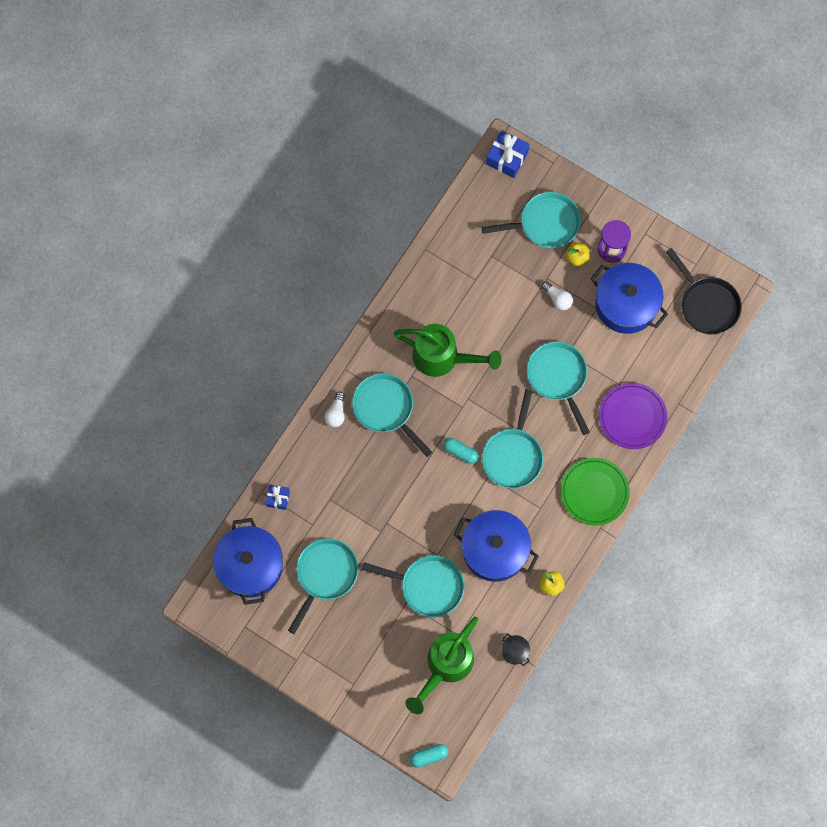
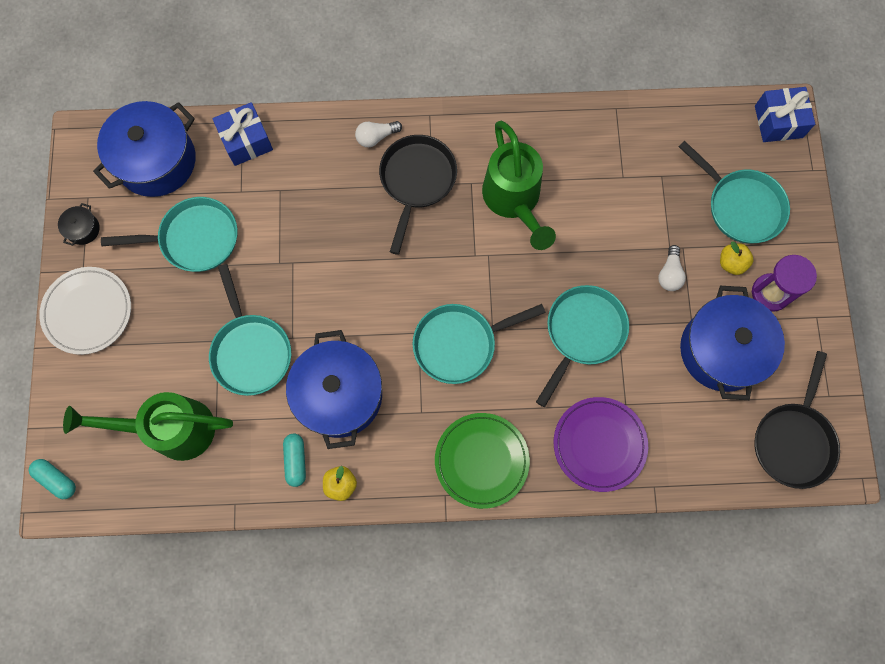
camera: 55 degrees right, 0 degrees up
(278, 498) = (246, 141): blue gift -> blue gift, size x1.66
(328, 673) = (88, 311): none -> white plate
(386, 408) = (416, 181): turquoise pan -> black pan
(460, 452) = (424, 286): turquoise capsule -> turquoise capsule (296, 460)
(515, 651) = (237, 495): black pot -> black pot (83, 229)

